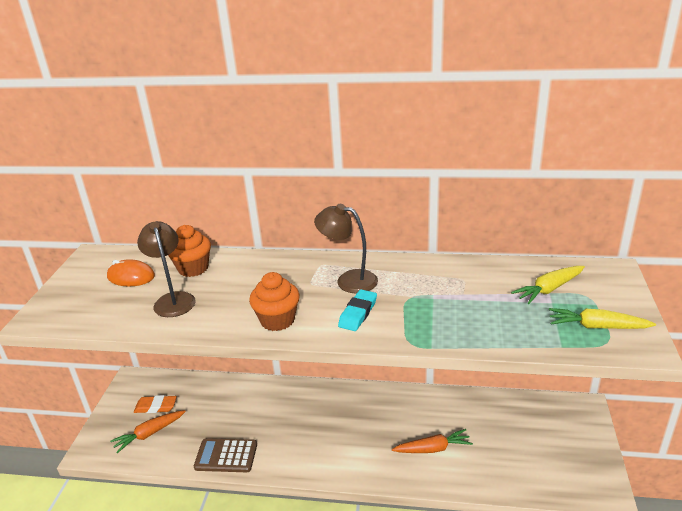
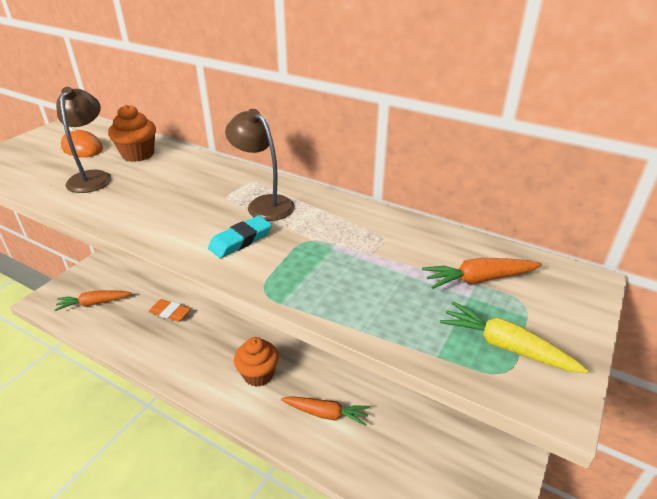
camera: 20 degrees right, 5 degrees up
(156, 407) = (116, 281): orange eraser -> orange eraser (170, 313)
(226, 456) = (138, 346): brown calculator -> none
(277, 320) = (159, 223): orange cupcake -> orange cupcake (258, 374)
(549, 289) = (479, 279): yellow carrot -> orange carrot

